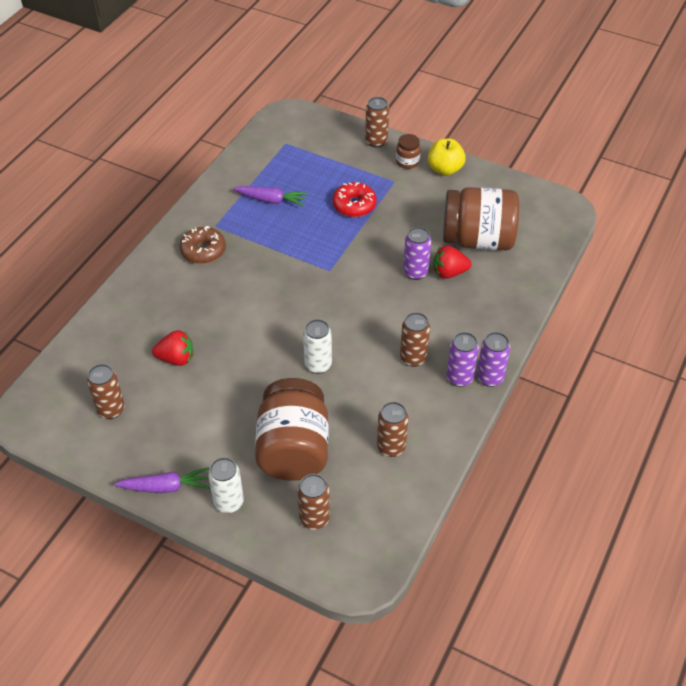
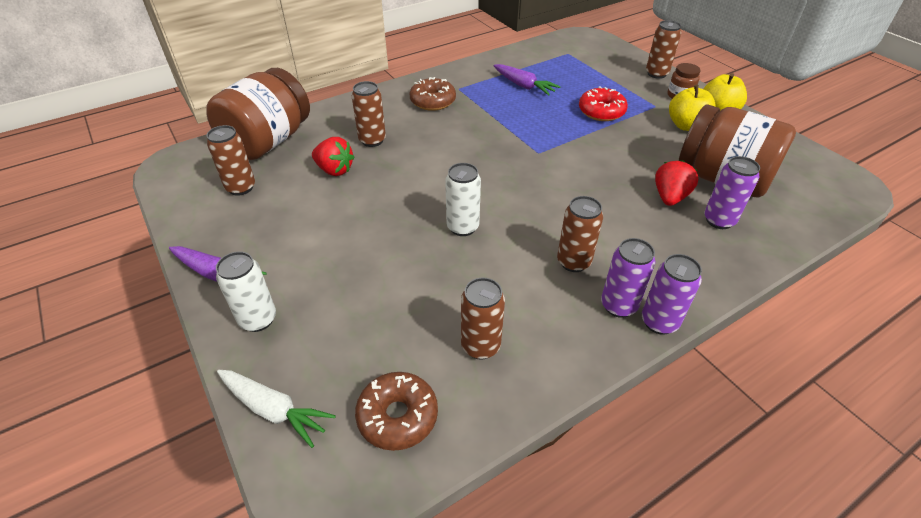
camera: 30 degrees right, 5 degrees down
(293, 449) = (370, 297): brown jar -> brown jar (268, 142)
(293, 550) = (274, 410): none -> white carrot
(314, 519) = (328, 385): brown can -> brown can (372, 140)
(371, 514) = (397, 416): none -> brown donut
(415, 272) = (630, 184): purple can -> purple can (719, 220)
(428, 194) = (686, 126): none -> yellow apple
(449, 272) = (670, 197): red strawberry -> red strawberry turned 90 degrees clockwise

